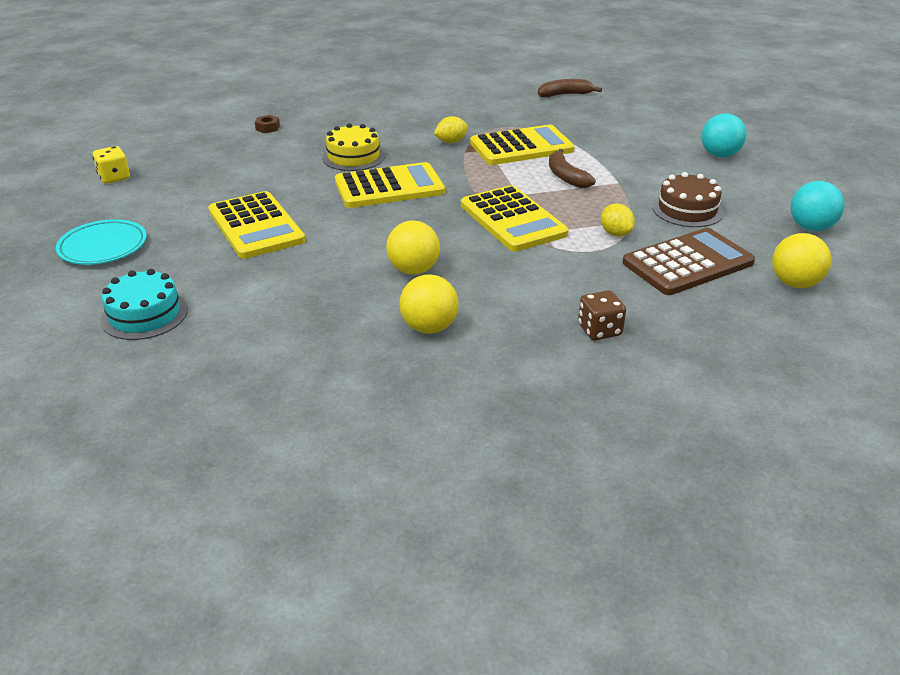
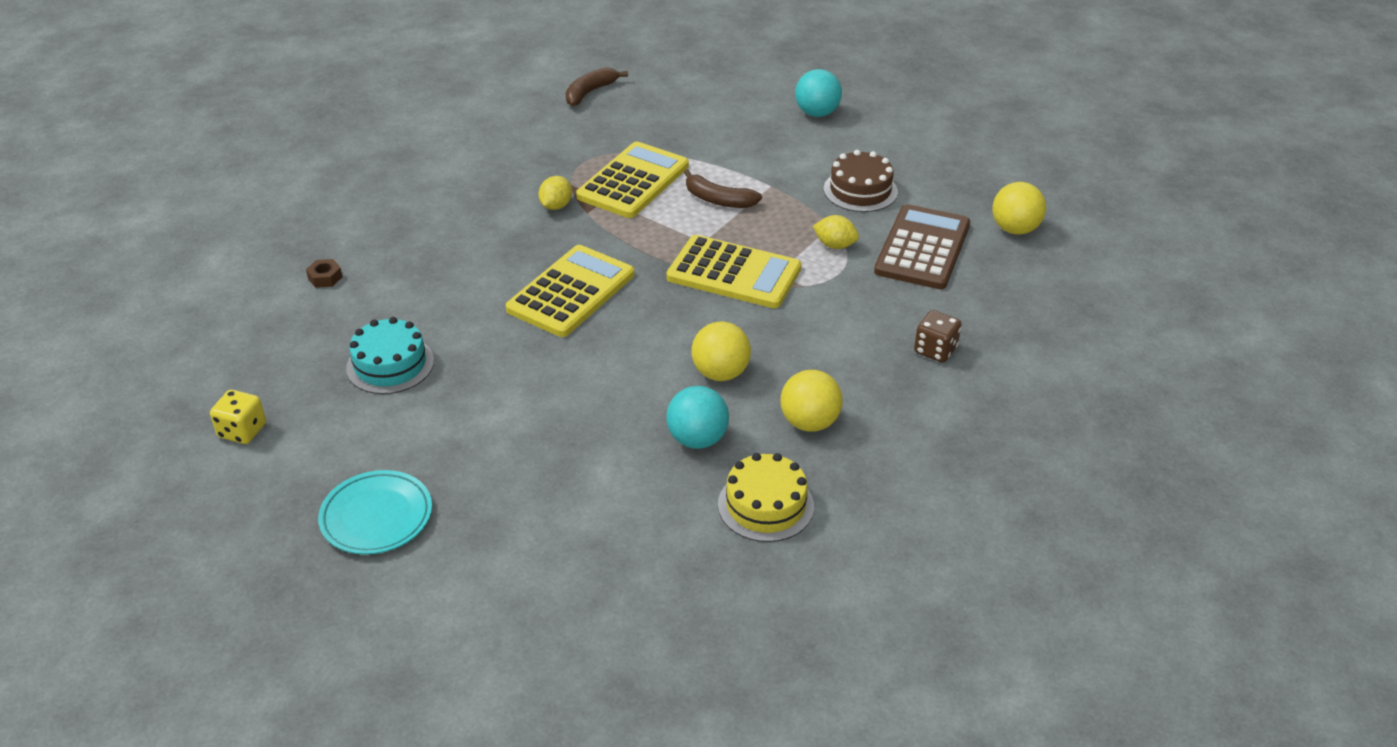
camera: 40 degrees left, 5 degrees up
(144, 314) = (543, 559): turquoise cake -> turquoise cake (390, 364)
(256, 226) = (504, 406): yellow calculator -> none
(353, 157) = (481, 272): yellow cake -> yellow cake (765, 505)
(811, 228) = (968, 165): turquoise ball -> turquoise ball (697, 439)

